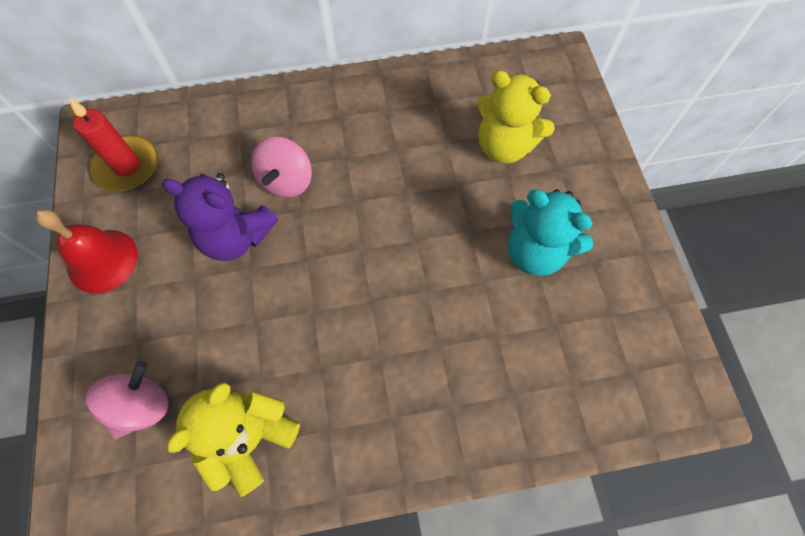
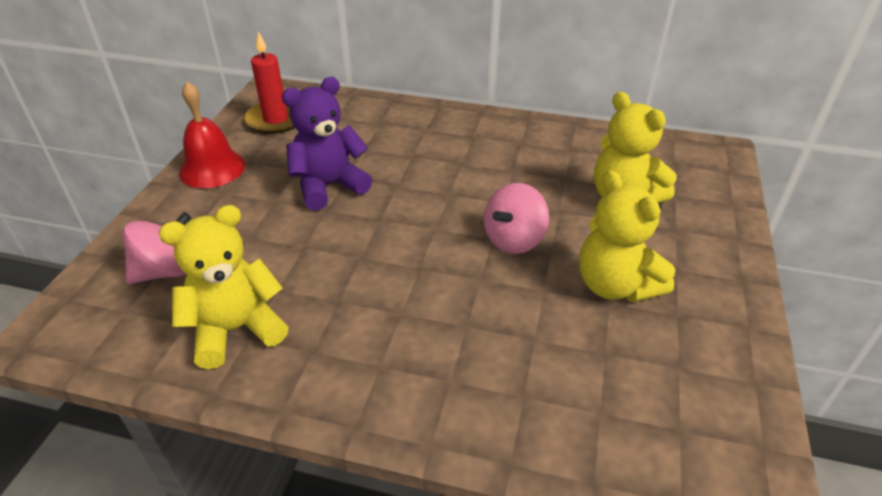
camera: 25 degrees right, 25 degrees down
(236, 237) = (329, 186): purple teddy bear -> purple teddy bear turned 105 degrees clockwise
(287, 181) = (398, 163): pink spinning top -> pink spinning top (514, 240)
(535, 252) = (615, 285): turquoise teddy bear -> yellow teddy bear

